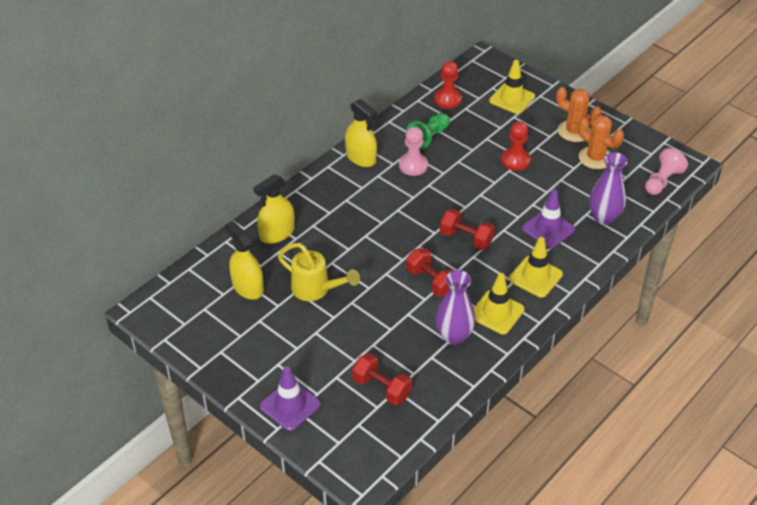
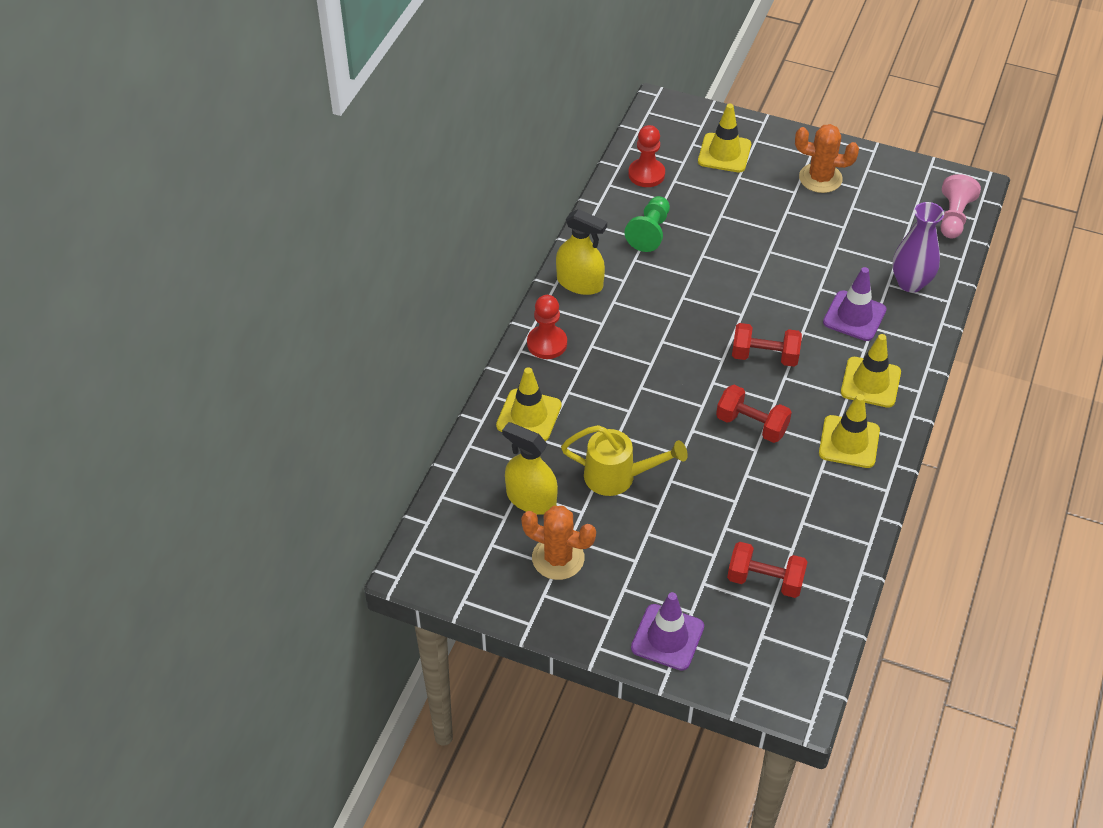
camera: 20 degrees left, 5 degrees up
(277, 233) = (529, 415): yellow spray bottle -> yellow traffic cone
(413, 165) = (650, 276): pink pawn -> none
(454, 336) = (815, 487): purple vase -> none
(515, 160) = (770, 236): red pawn -> red pawn (547, 343)
(595, 158) = (862, 207): orange cactus -> orange cactus (558, 558)

